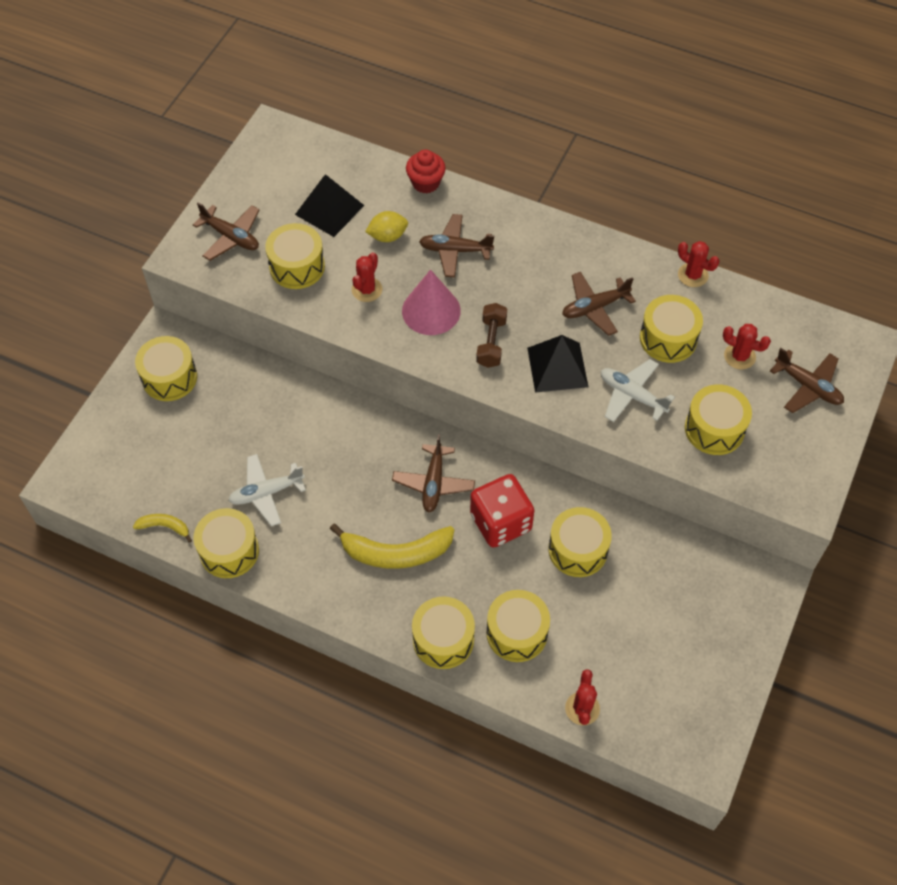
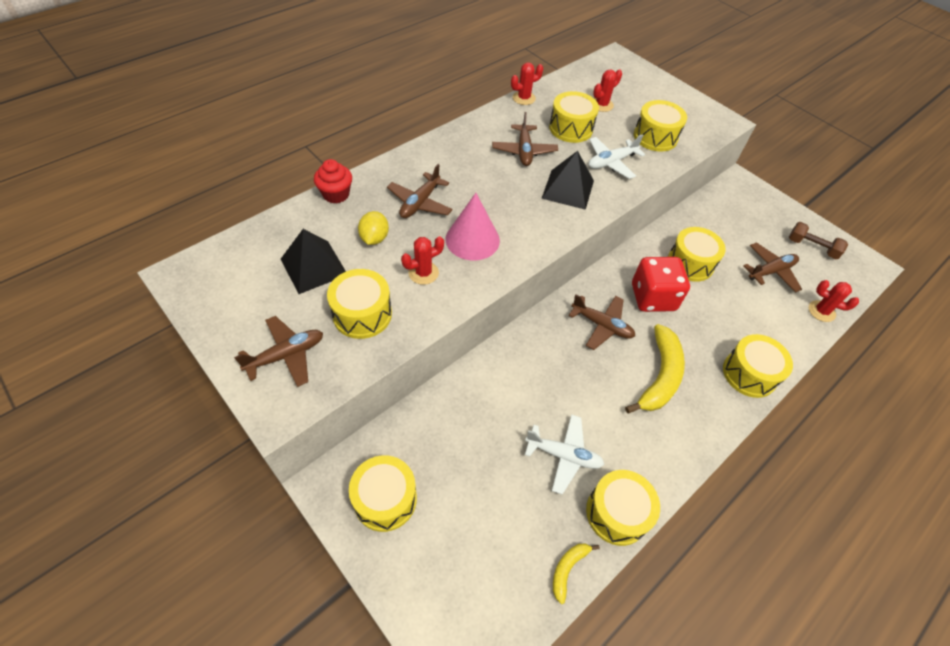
camera: 70 degrees left, 5 degrees down
(266, 493) = (563, 455): white plane -> white plane turned 75 degrees counterclockwise
(367, 290) = (423, 273): red cactus -> red cactus turned 75 degrees counterclockwise
(491, 342) = (525, 216): brown dumbbell -> brown dumbbell (812, 247)
(517, 633) = (752, 325): yellow drum -> none
(807, 386) = (638, 88): brown plane -> brown plane (770, 271)

